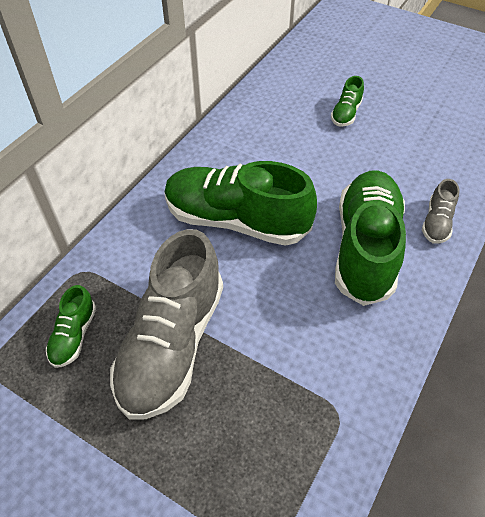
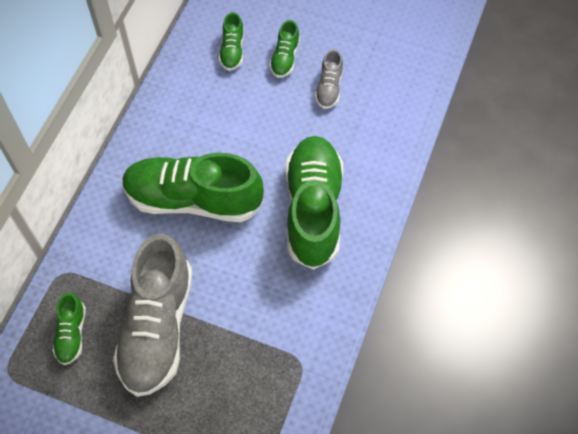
camera: 10 degrees left, 10 degrees up
(295, 102) = (232, 51): none -> green shoe
(436, 223) = (376, 173): grey shoe -> grey shoe (329, 88)

